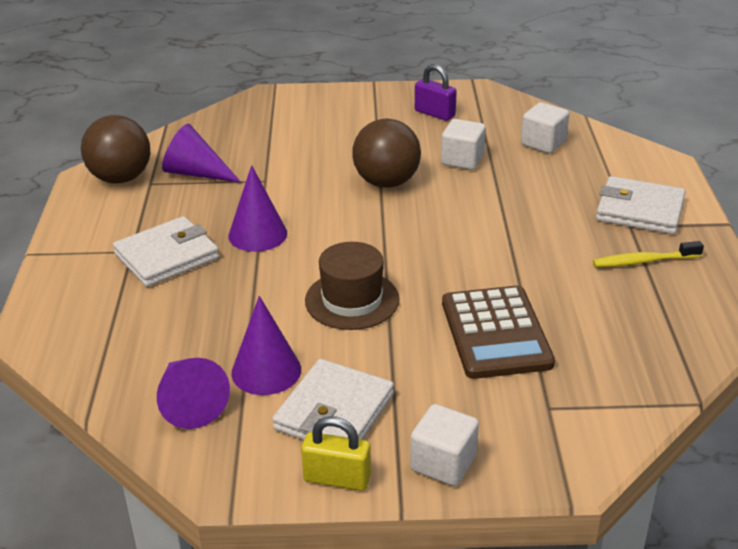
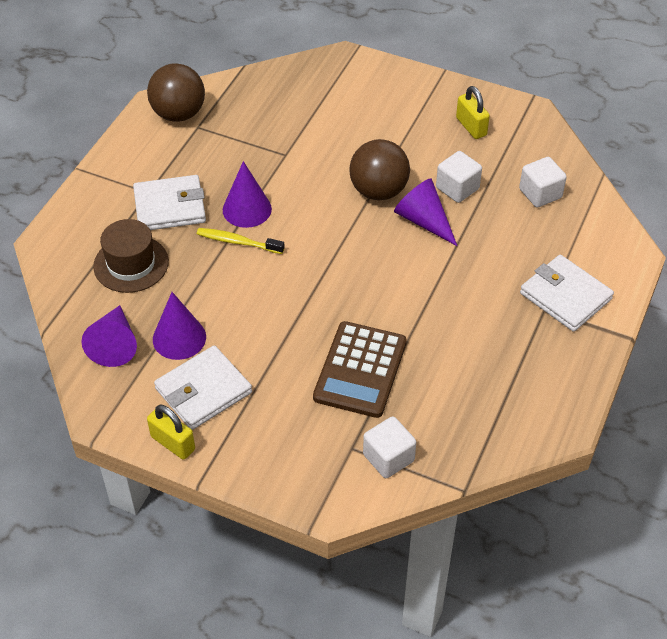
camera: 25 degrees right, 15 degrees up
(196, 173) = (237, 128): purple cone -> purple cone (424, 221)
(352, 300) = (276, 299): brown hat -> brown hat (131, 264)
(434, 113) = (471, 127): purple padlock -> yellow padlock
(443, 463) = (248, 461): white cube -> white cube (388, 458)
(643, 261) = (526, 348): yellow toothbrush -> yellow toothbrush (238, 242)

